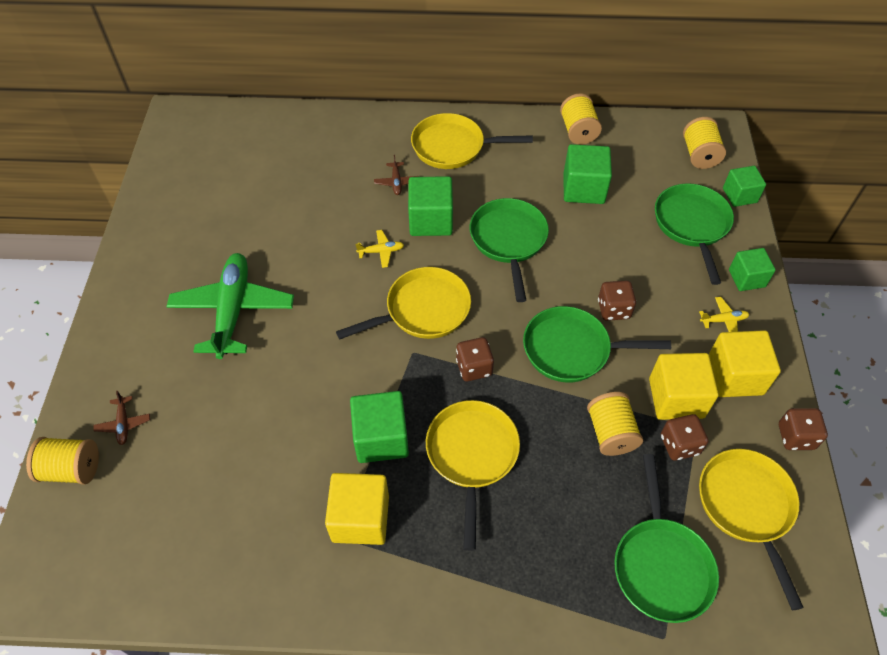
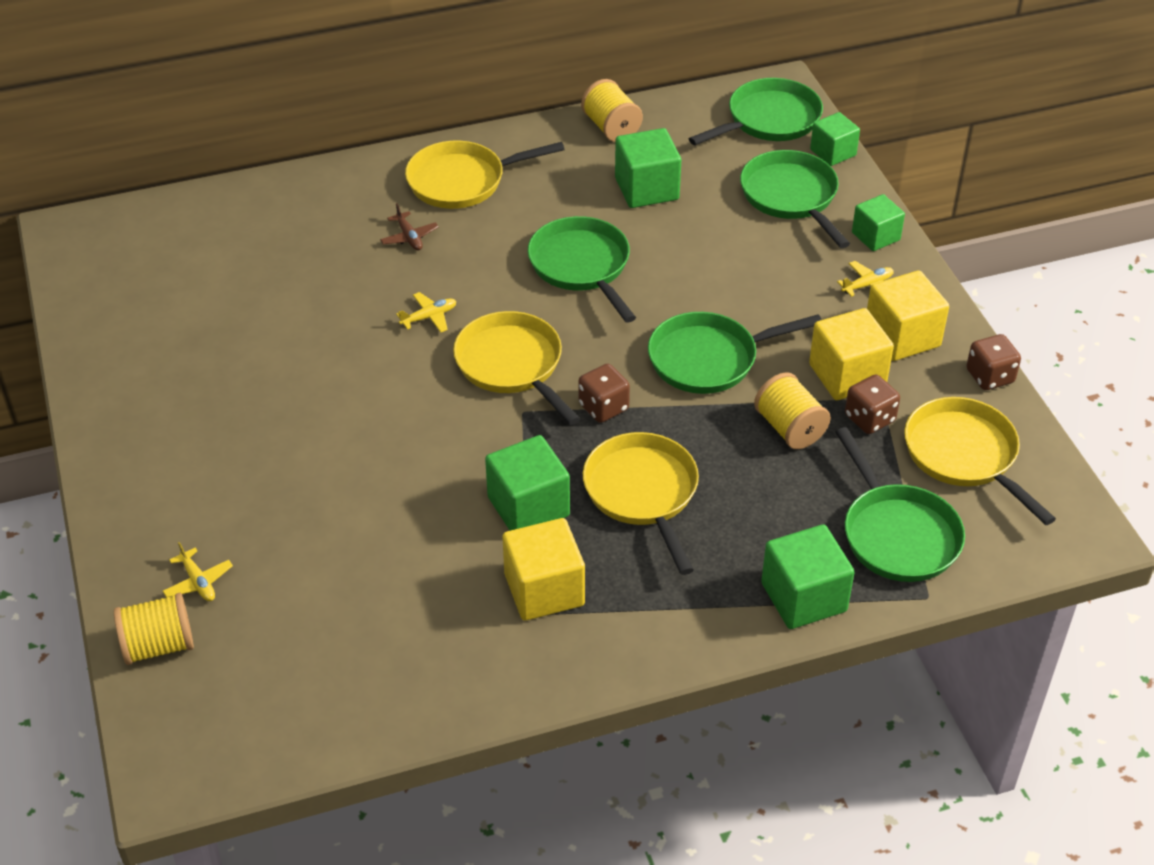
camera: 20 degrees left, 10 degrees down
(123, 424) = (198, 582): brown plane -> yellow plane
(233, 310) = (272, 428): green plane -> none
(422, 310) = (512, 366): yellow pan -> yellow pan turned 75 degrees counterclockwise
(431, 220) = (474, 268): green cube -> green cube (803, 597)
(613, 309) = (739, 306): brown dice -> none
(699, 155) = (768, 120): yellow spool -> green pan

